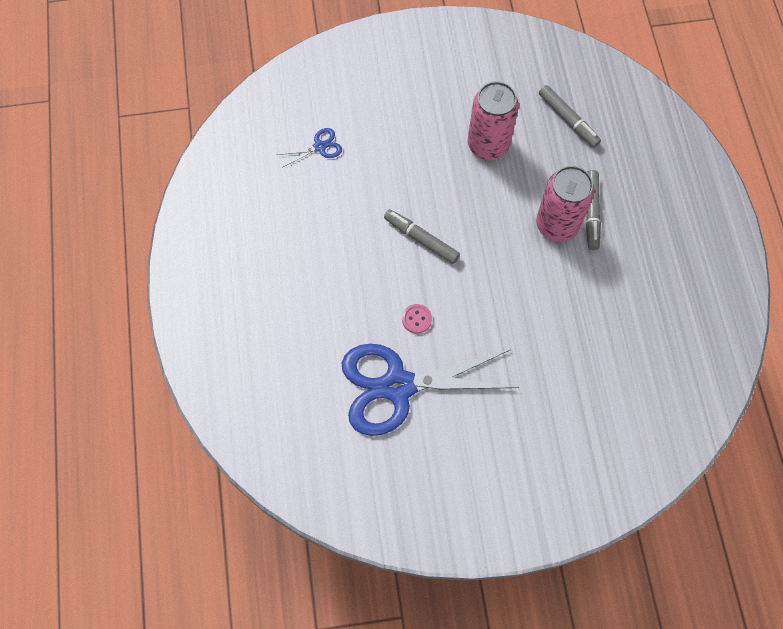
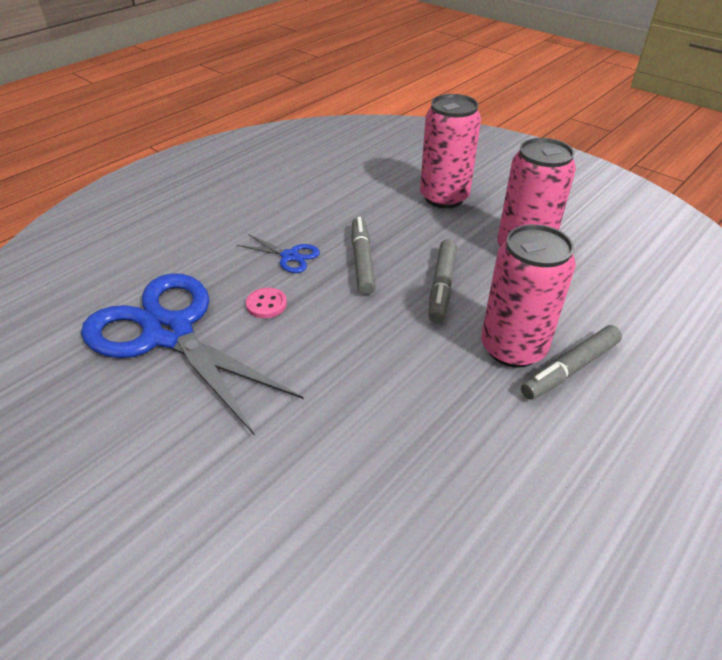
camera: 50 degrees right, 25 degrees down
(320, 147) = (377, 166): blue scissors -> blue scissors (289, 256)
(397, 139) = (444, 197): none -> pink can
(568, 120) = (641, 286): grey marker -> grey marker (442, 286)

